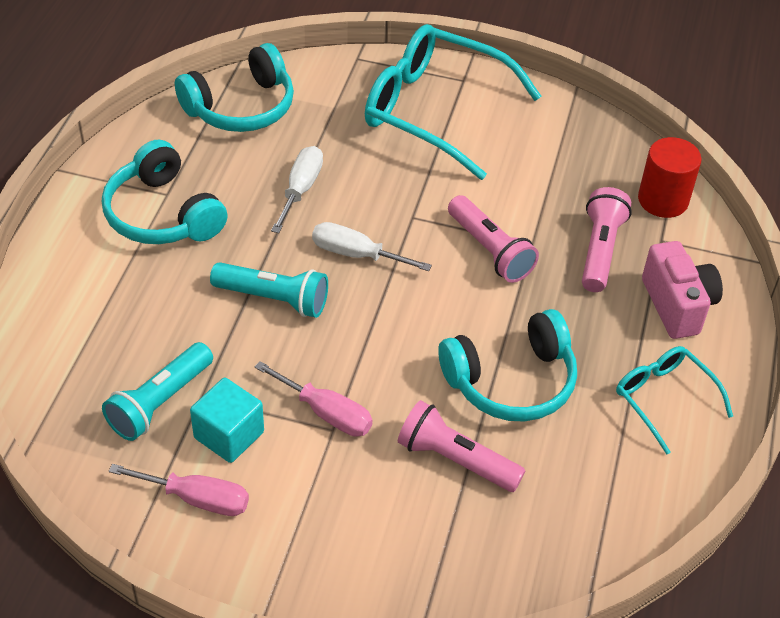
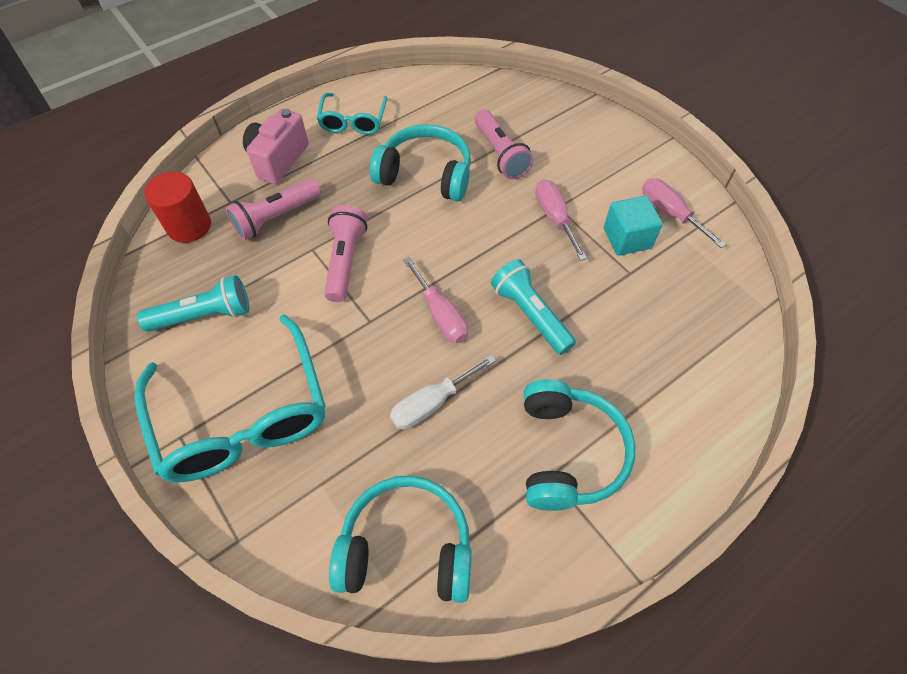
camera: 140 degrees left, 10 degrees up
(160, 402) = (662, 284): turquoise flashlight -> turquoise flashlight (204, 315)
(356, 254) = (440, 314): white screwdriver -> pink screwdriver

